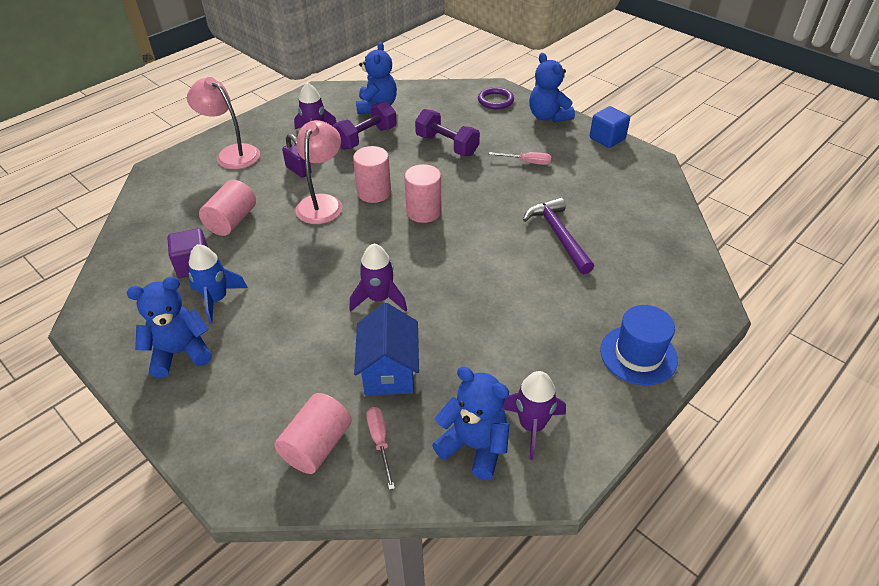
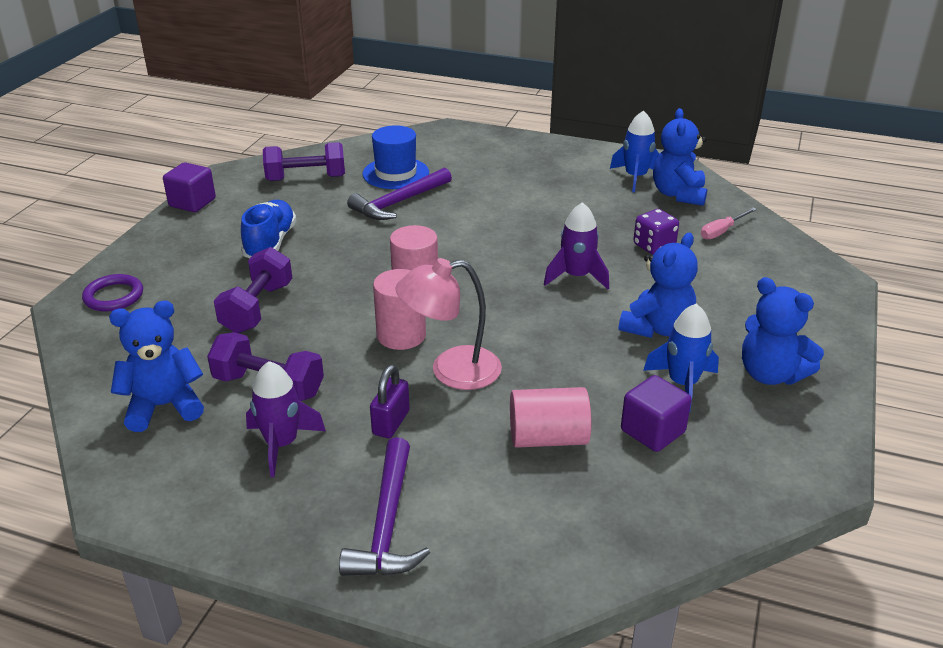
camera: 115 degrees left, 10 degrees down
(232, 154) = (387, 523): pink lamp -> purple hammer
(317, 445) = (759, 257): pink cylinder -> none
(389, 371) = (654, 246): blue house -> purple dice
(527, 162) = (270, 243): pink screwdriver -> blue shoe
(532, 426) = (635, 177): purple rocket -> blue rocket
(548, 116) = (150, 248): blue teddy bear -> blue teddy bear (657, 328)
(607, 138) = (192, 203): blue cube -> purple cube
(627, 195) = (306, 178): none -> purple dumbbell
(638, 355) = (524, 150): blue hat -> blue hat (395, 173)

